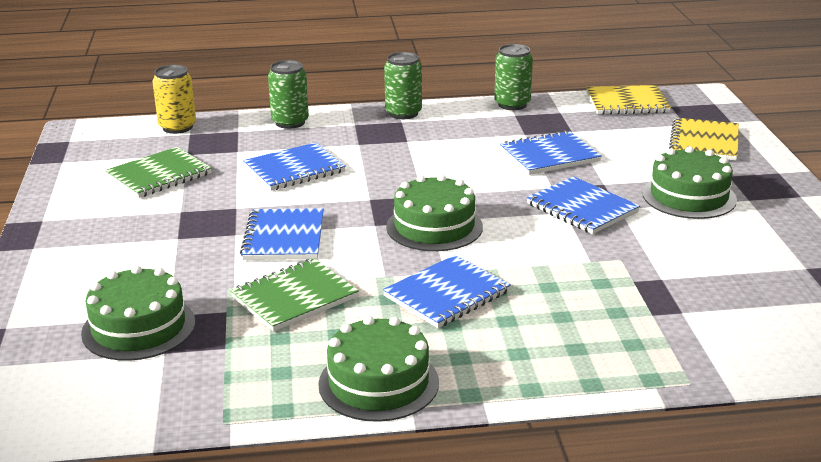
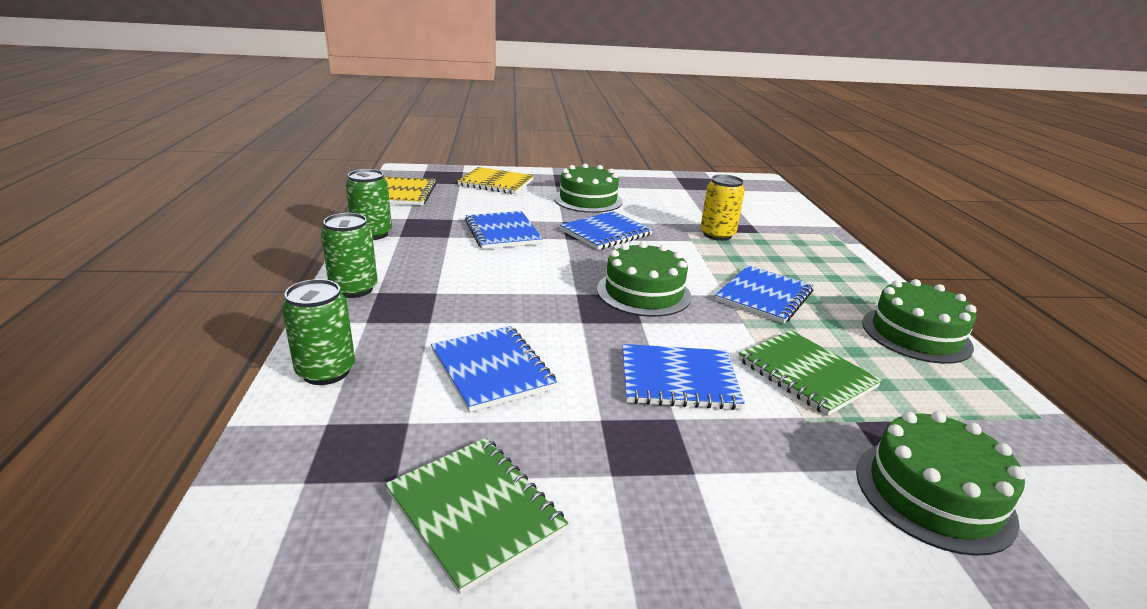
camera: 90 degrees left, 0 degrees up
(177, 127) = (261, 501): yellow can -> yellow can (717, 235)
(447, 294) = (764, 296): blue notebook -> blue notebook turned 75 degrees clockwise

